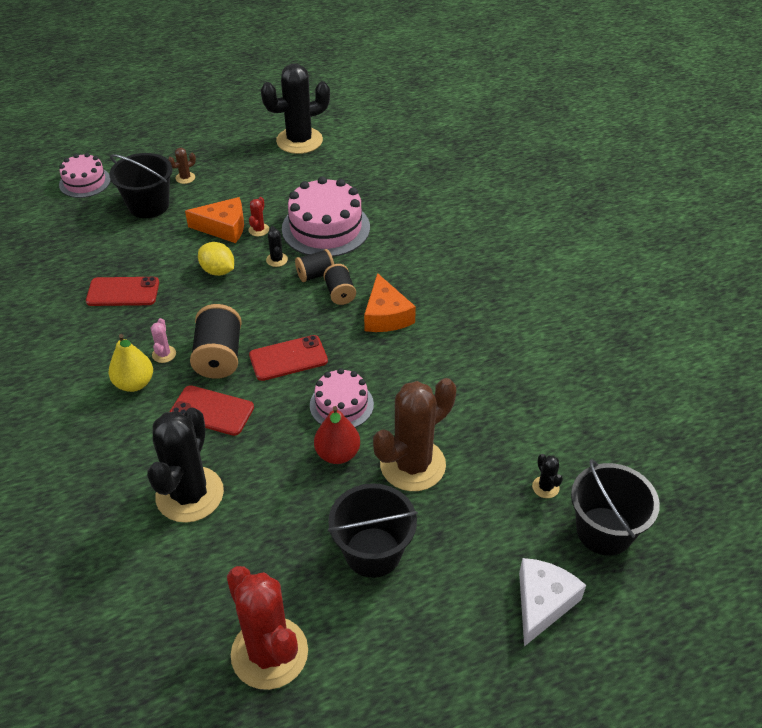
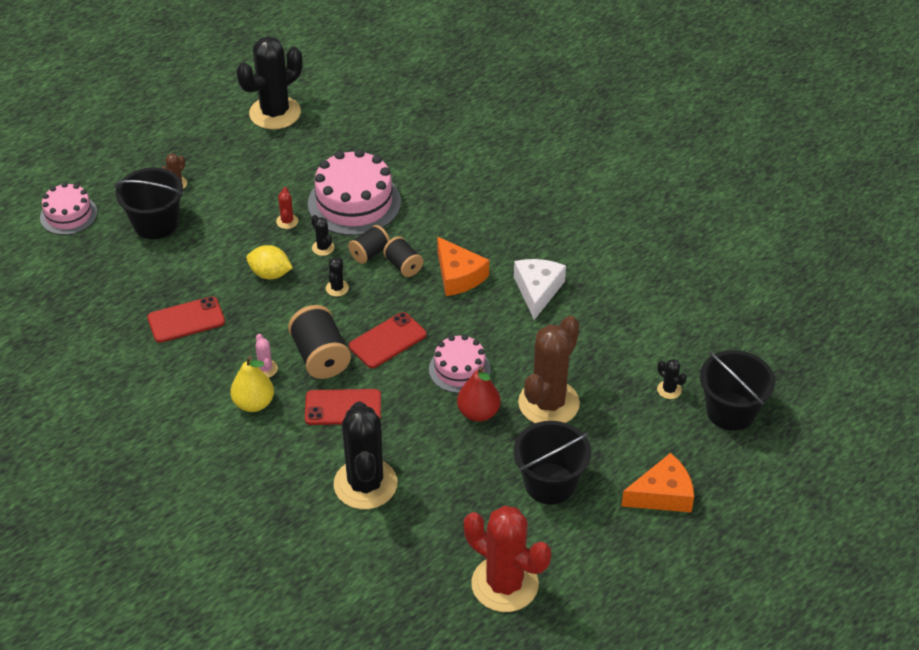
camera: 20 degrees left, 0 degrees up
(224, 227) = (249, 228): orange cheese -> orange cheese (662, 494)
(269, 298) = (337, 288): none -> black cactus
(542, 603) = (704, 481): white cheese -> white cheese (537, 291)

